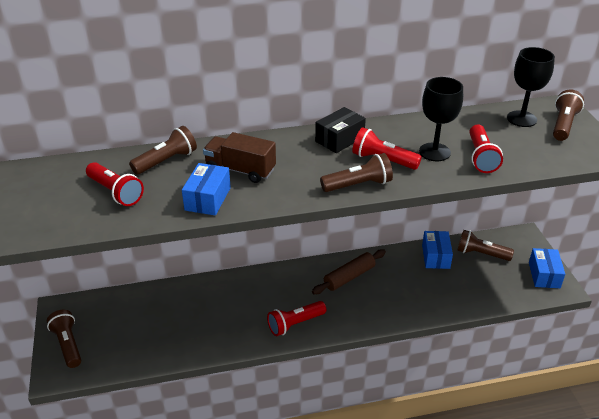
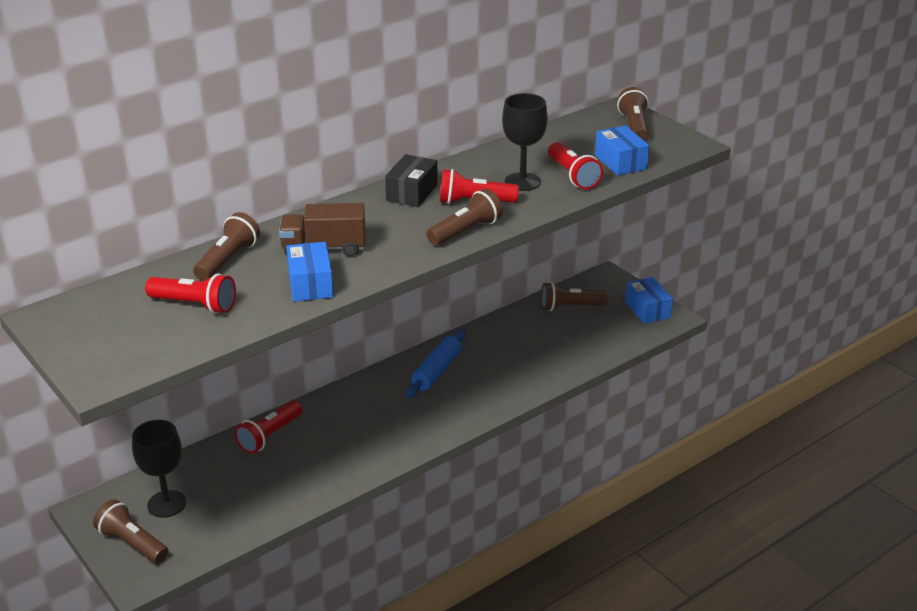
camera: 25 degrees left, 5 degrees down
(295, 324) = (404, 436): red flashlight -> red flashlight (269, 436)
(349, 277) = (436, 371): brown rolling pin -> blue rolling pin
(435, 256) = (522, 323): blue box -> blue box (620, 162)
(521, 119) = (589, 130): black goblet -> black goblet (167, 504)

